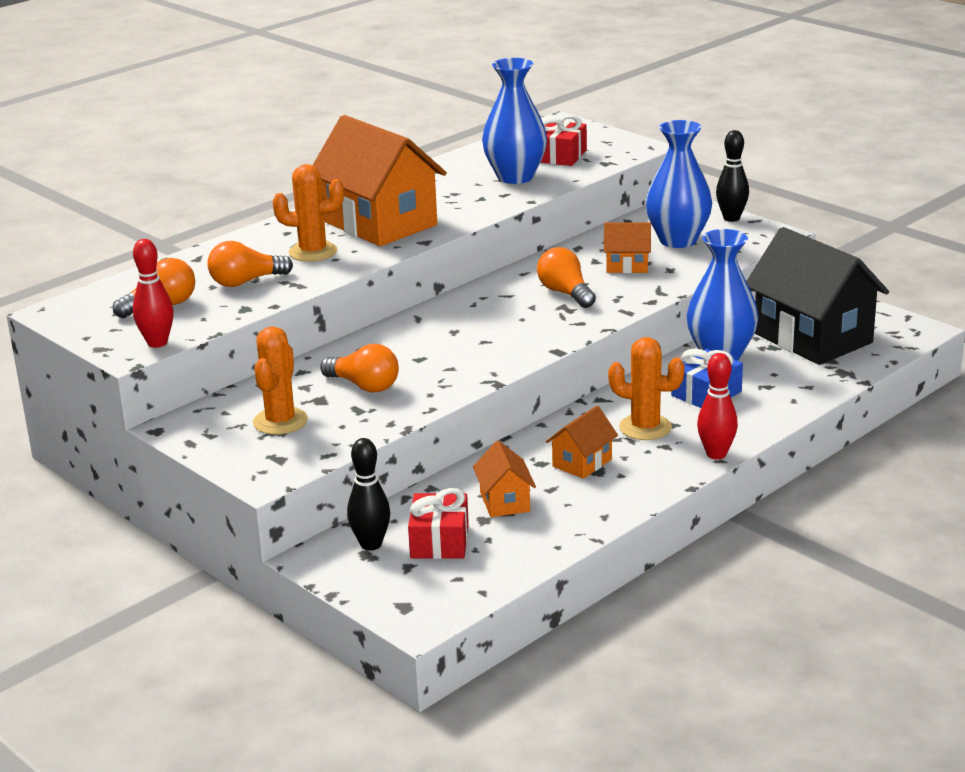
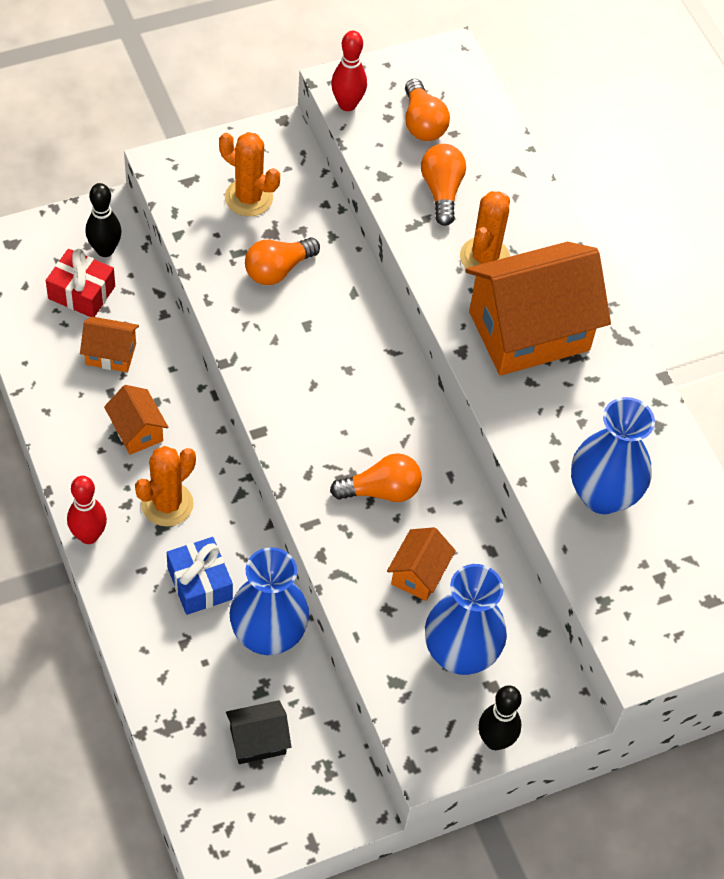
camera: 105 degrees right, 30 degrees up
(560, 156) = (649, 566): red gift -> none
(813, 338) = (258, 741): black house -> black house, size x0.46

